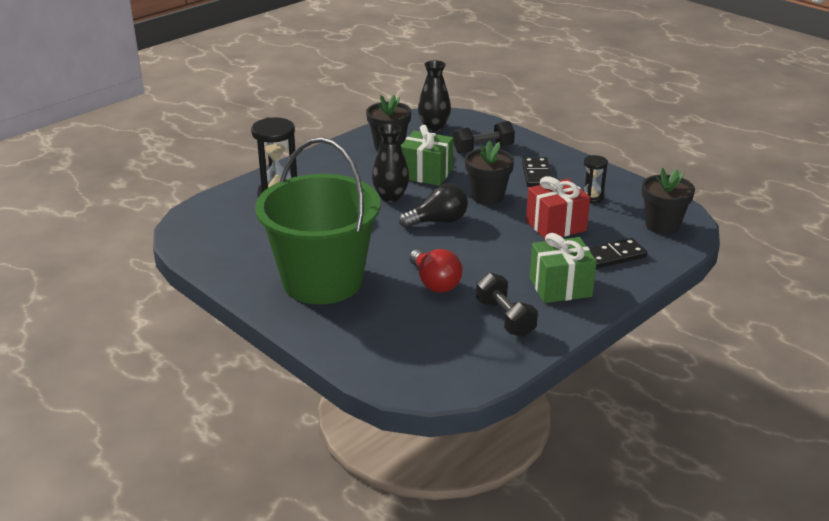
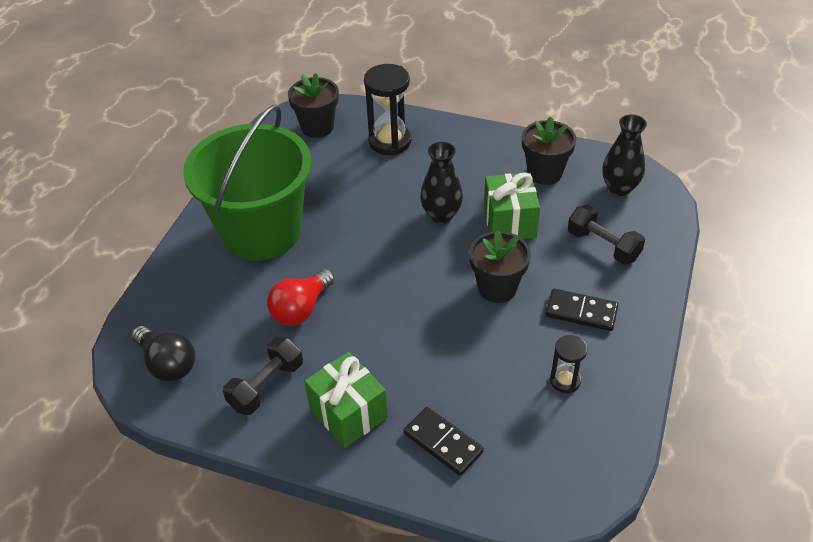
camera: 65 degrees right, 15 degrees up
(438, 221) = (417, 268): black light bulb -> black light bulb (167, 364)
(537, 174) = (581, 312): black domino -> black domino turned 45 degrees clockwise
(556, 226) = (475, 368): red gift -> none
(662, 225) = (548, 473): black flower pot -> black flower pot (317, 127)

